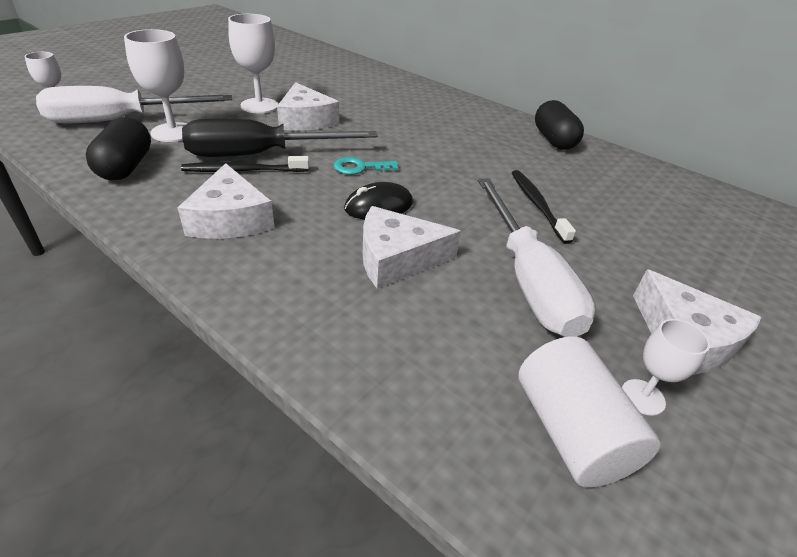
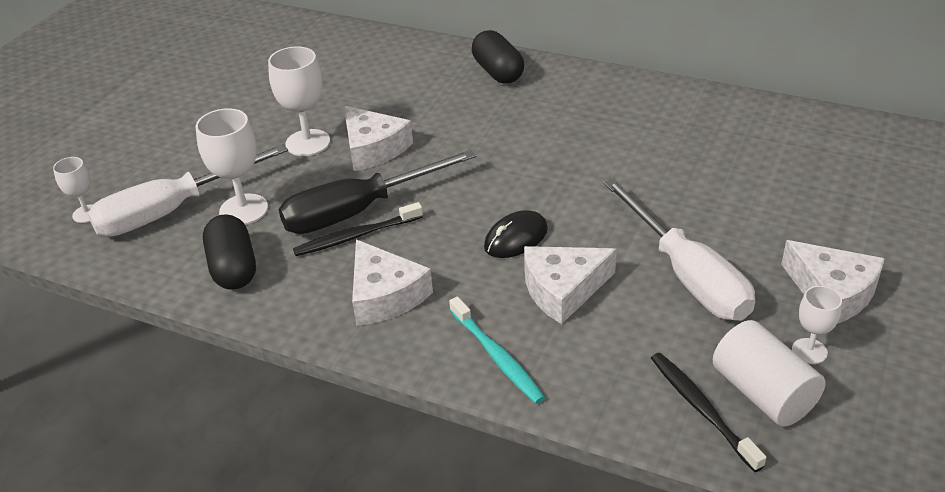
camera: 10 degrees left, 0 degrees up
(293, 301) = (497, 357): none -> turquoise toothbrush
(360, 168) = (471, 196): turquoise key -> none
(537, 204) = (666, 190): black toothbrush -> black toothbrush (701, 408)
(553, 140) = (653, 97): black capsule -> black capsule (498, 72)

